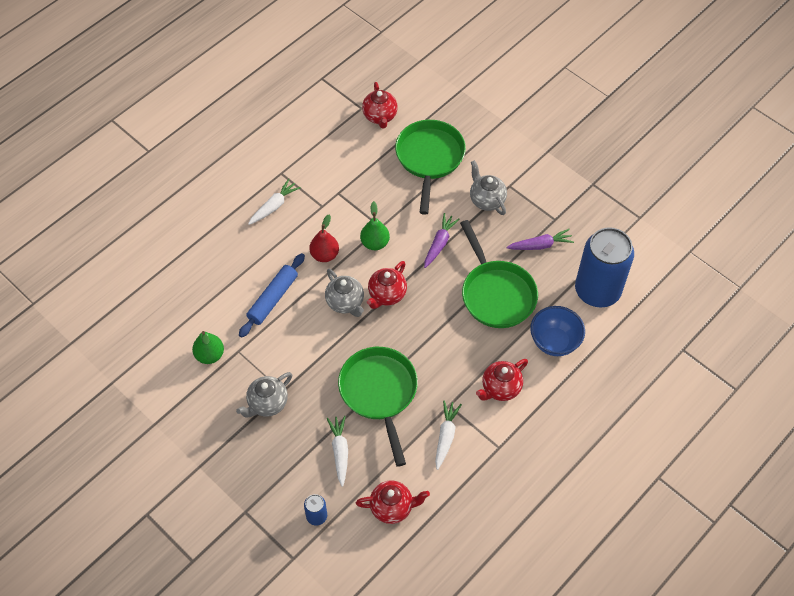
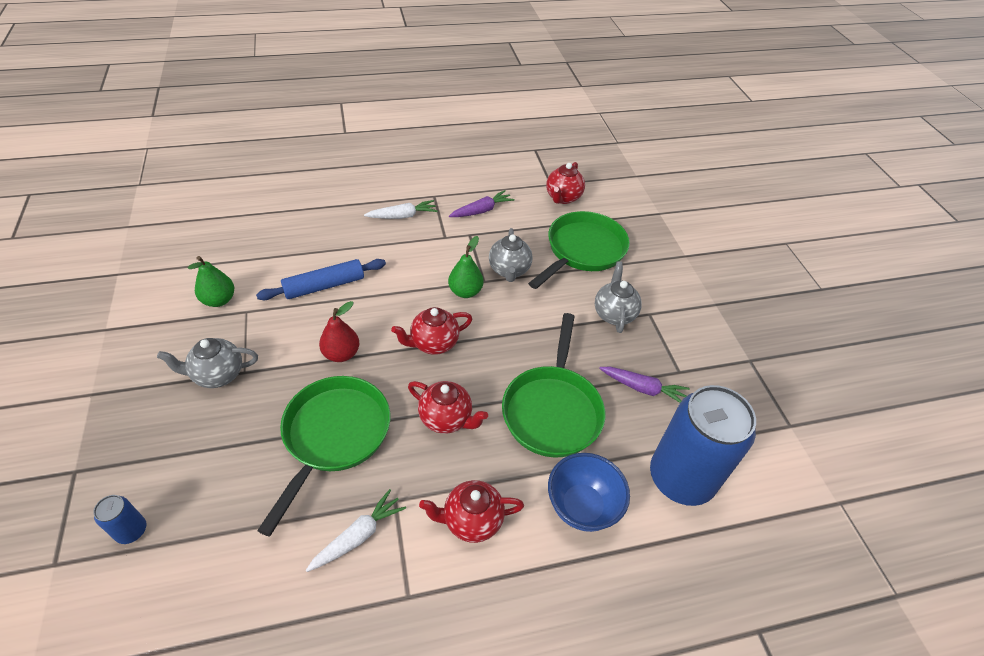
camera: 30 degrees right, 10 degrees down
(325, 255) = (408, 276): red pear -> red pear (341, 354)
(340, 451) = (231, 472): white carrot -> none
(345, 303) = (386, 327): grey teapot -> grey teapot (509, 270)
(392, 507) = (216, 583): red teapot -> red teapot (446, 419)
(439, 243) = (530, 326): purple carrot -> purple carrot (481, 210)

